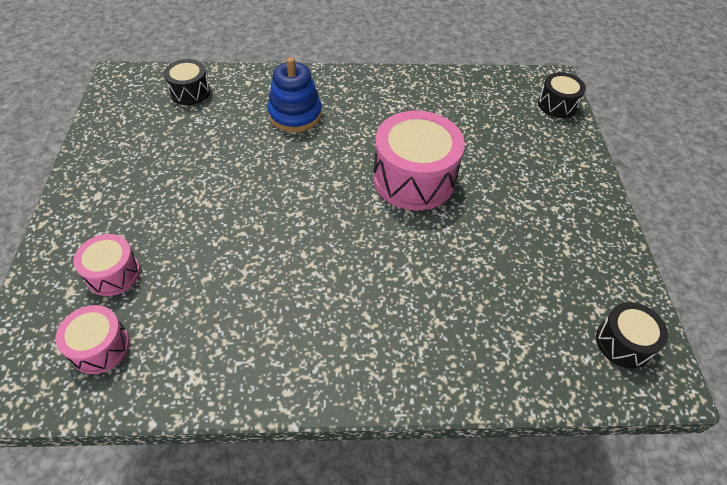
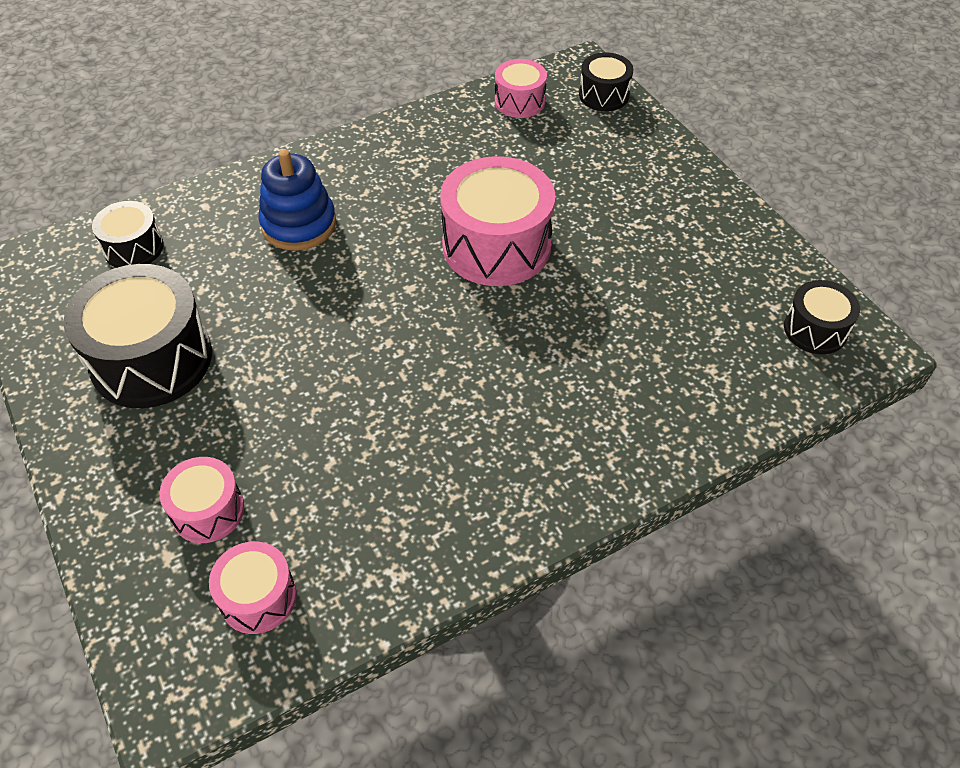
camera: 25 degrees left, 0 degrees up
(151, 163) = (151, 359): none -> black drum
(493, 88) = (519, 101): none -> pink drum

